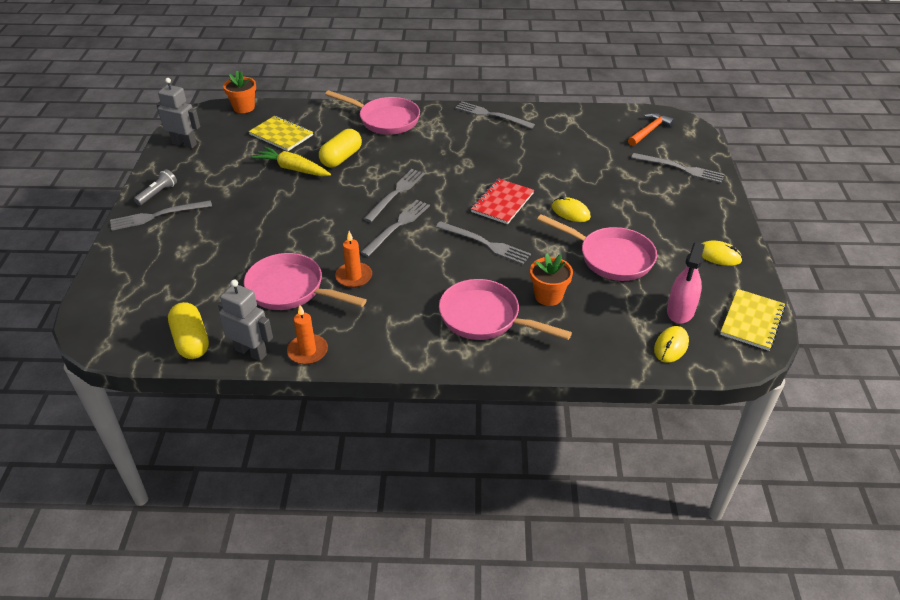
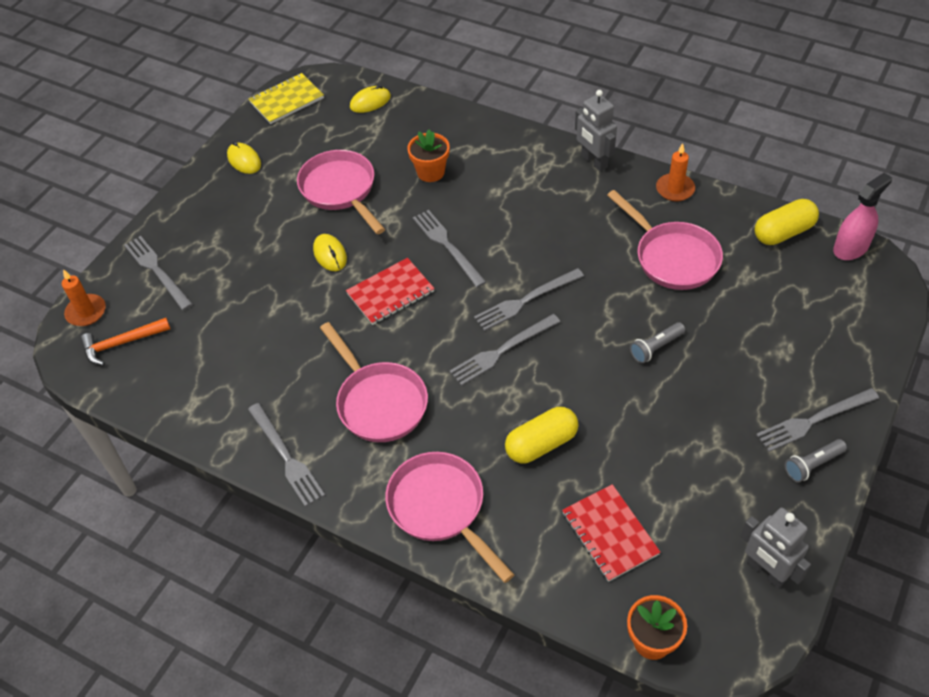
camera: 150 degrees left, 10 degrees up
(157, 216) = (814, 420): grey fork -> grey fork turned 150 degrees clockwise
(191, 341) = (783, 232): yellow capsule -> yellow capsule turned 60 degrees clockwise
(251, 352) = (727, 204): grey robot -> grey robot (594, 161)
(281, 135) = (609, 533): yellow notebook -> red notebook
(284, 225) = (656, 347): none -> grey flashlight
(293, 169) = (615, 446): yellow carrot -> none
(354, 277) = (602, 251): orange candle -> orange candle (86, 312)
(485, 318) = (501, 170): pink pan -> pink pan (379, 402)
(680, 311) = (333, 125): pink spray bottle -> pink spray bottle (851, 248)

